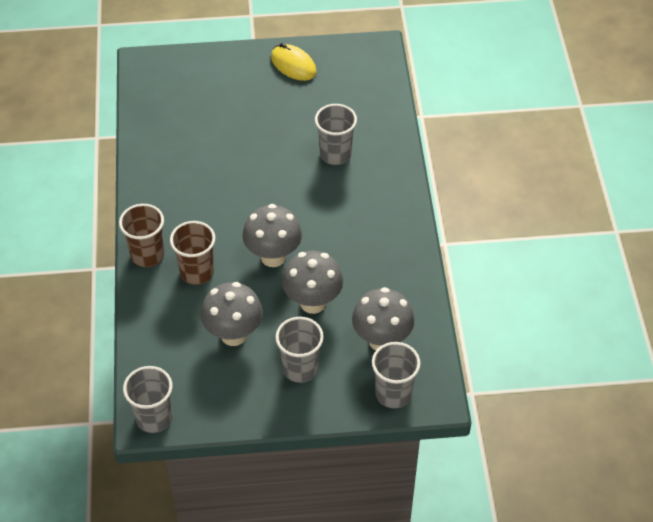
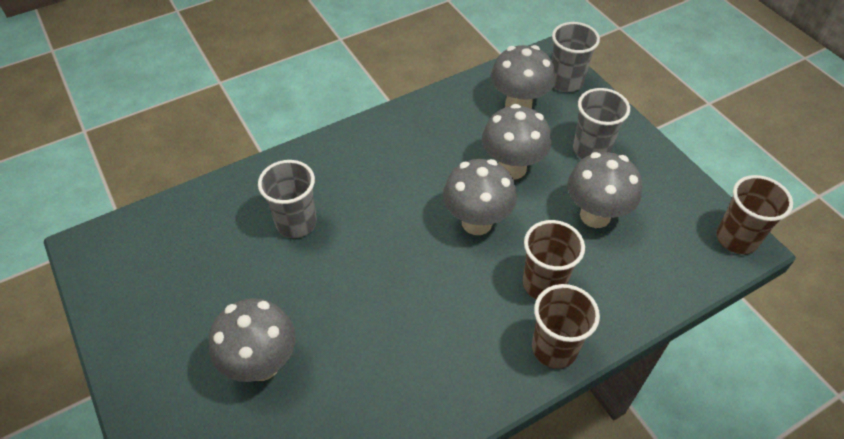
camera: 115 degrees left, 0 degrees up
(154, 418) = (736, 239): grey cup -> brown cup
(234, 111) = (262, 364): none -> grey mushroom
(293, 65) = (146, 329): yellow mouse -> none

